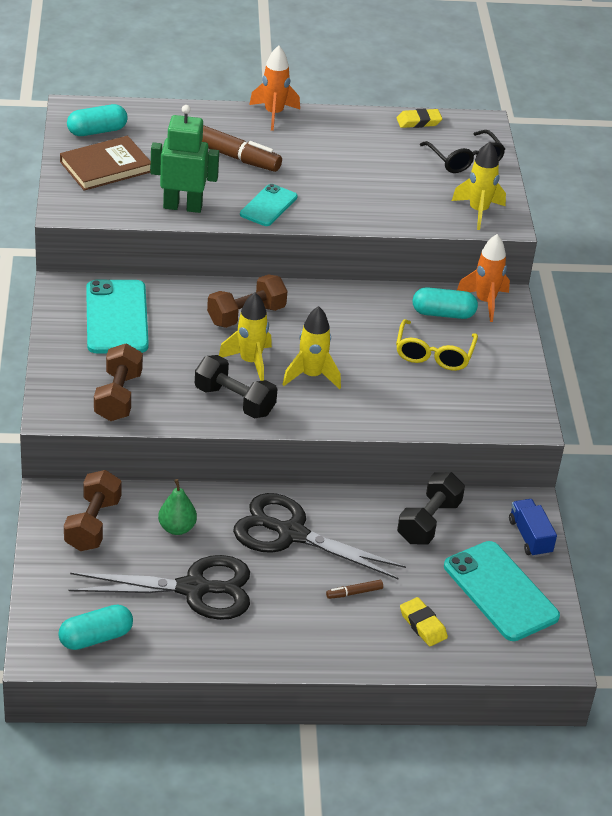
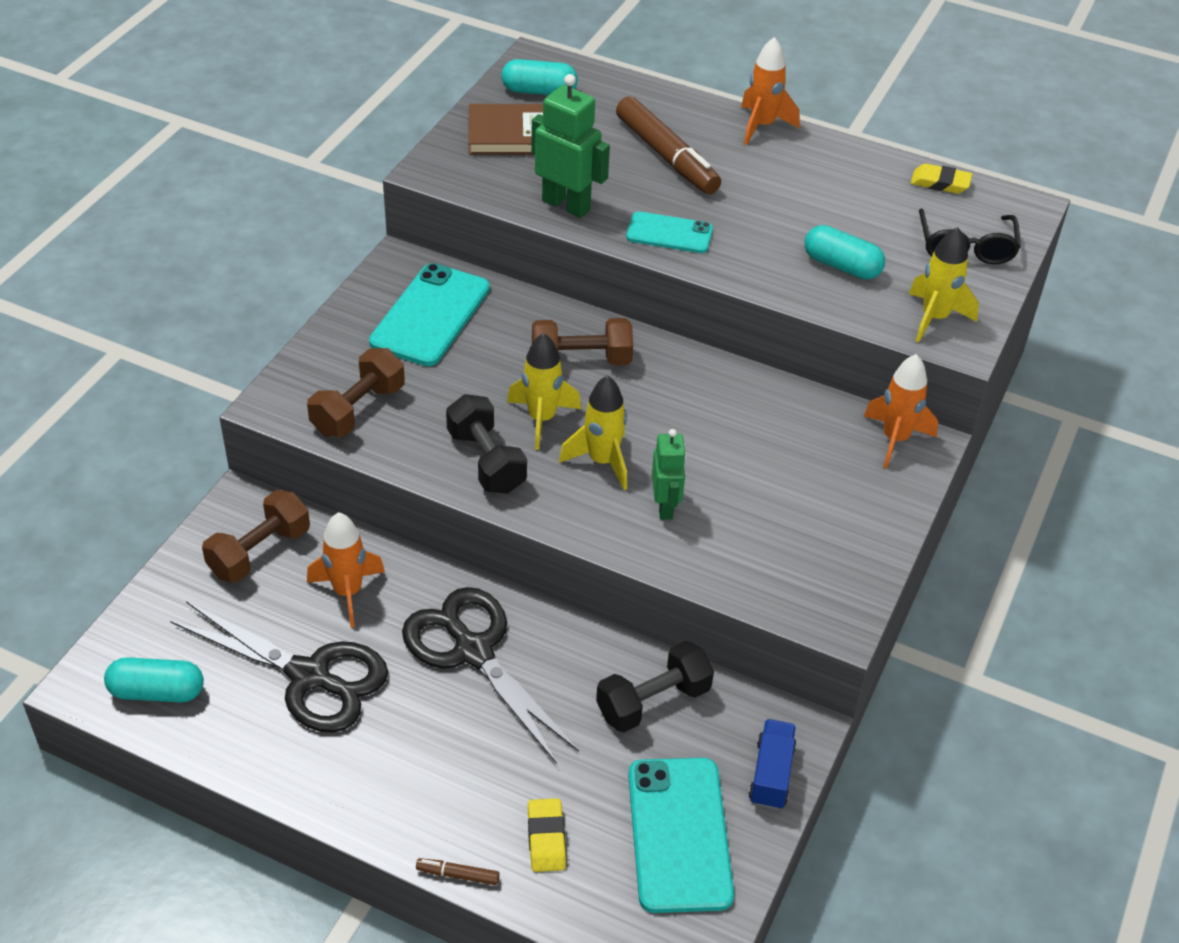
camera: 30 degrees right, 5 degrees up
(177, 528) = (348, 592): green pear -> orange rocket
(268, 206) = (669, 233): turquoise phone -> turquoise phone turned 45 degrees clockwise
(354, 593) = (493, 759): brown marker -> brown marker (458, 875)
(373, 390) = (665, 507): none -> green robot
(434, 354) = (777, 486): yellow glasses -> none
(443, 313) = (828, 437): turquoise capsule -> turquoise capsule (841, 266)

